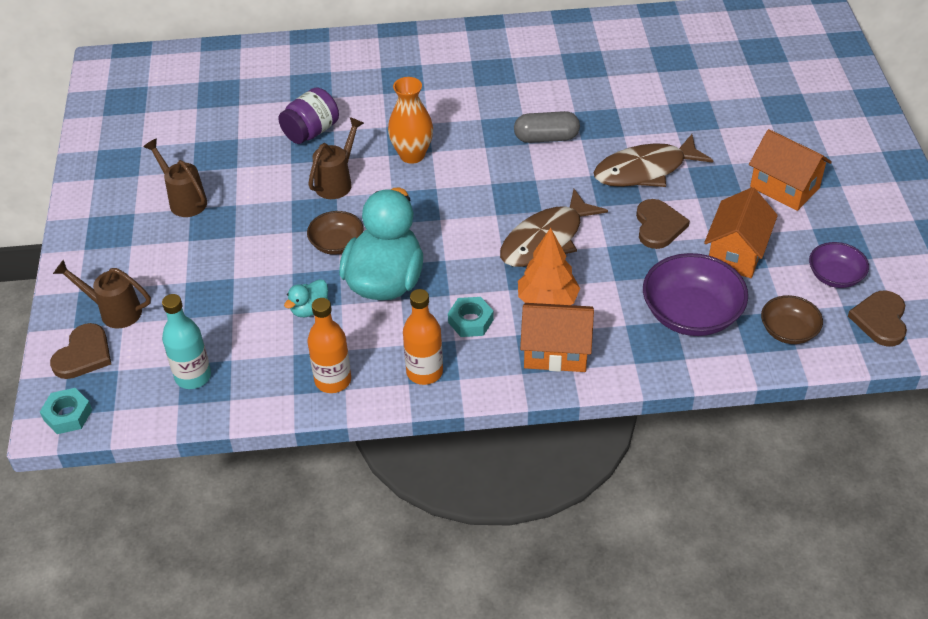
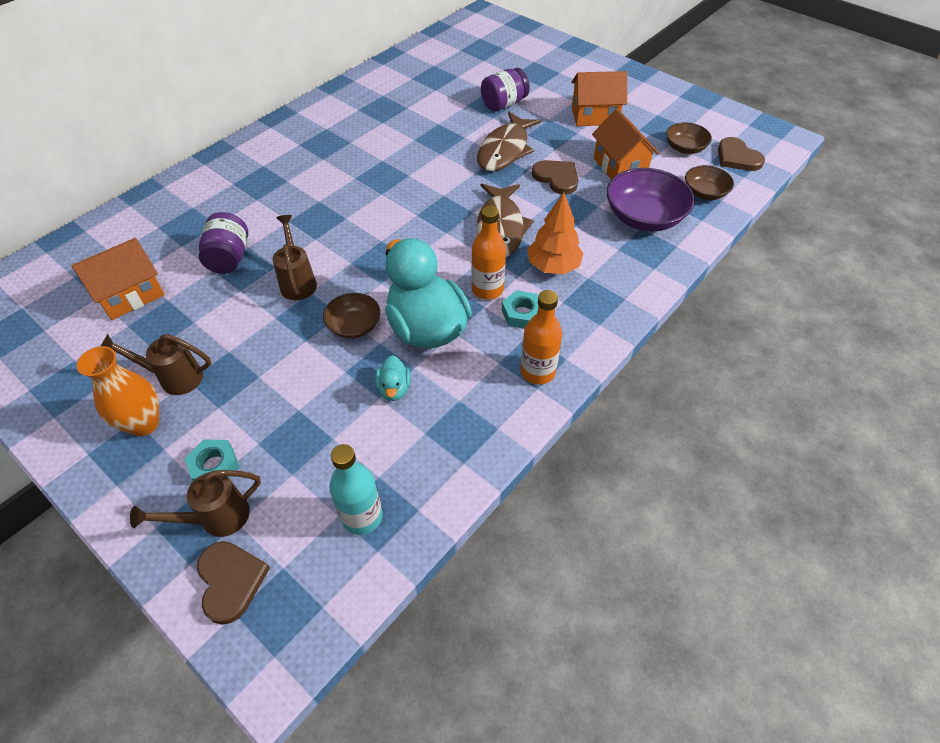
camera: 45 degrees left, 5 degrees up
(68, 415) = (281, 651): turquoise nut -> turquoise nut (214, 466)
(333, 380) = (481, 429): orange bottle -> orange bottle (487, 289)
(412, 155) = (334, 229): orange vase -> orange vase (144, 423)
(546, 138) = (416, 165): grey capsule -> none
(556, 352) = (601, 295): orange house -> orange house (130, 295)
(706, 123) = (504, 104): none -> purple jar
(835, 276) = (685, 148): purple bowl -> brown bowl

